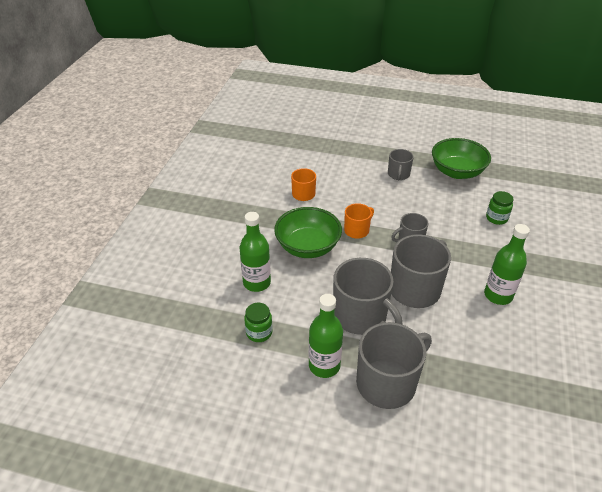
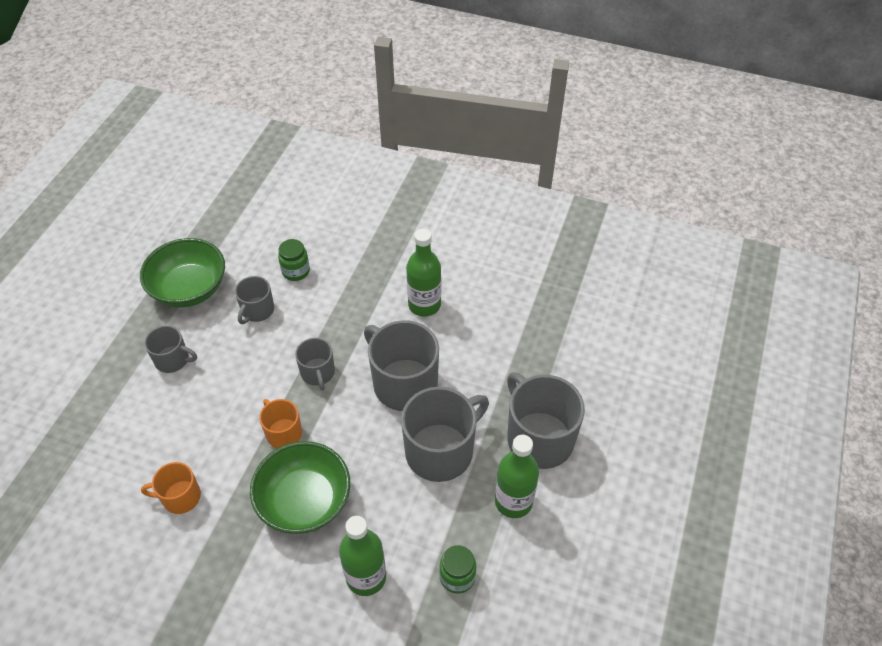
camera: 85 degrees left, 10 degrees up
(452, 204) = (257, 310): none -> grey mug

